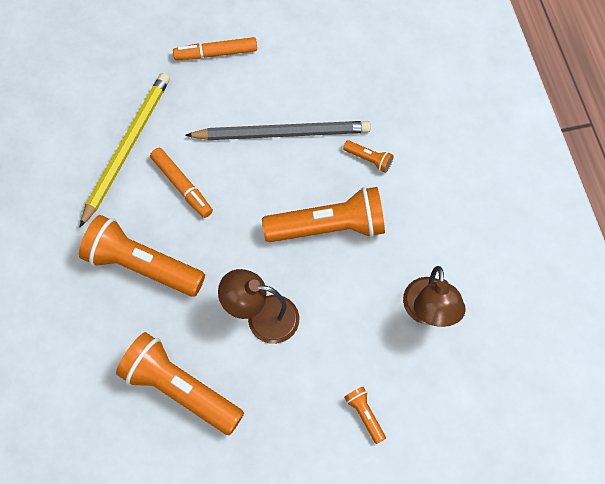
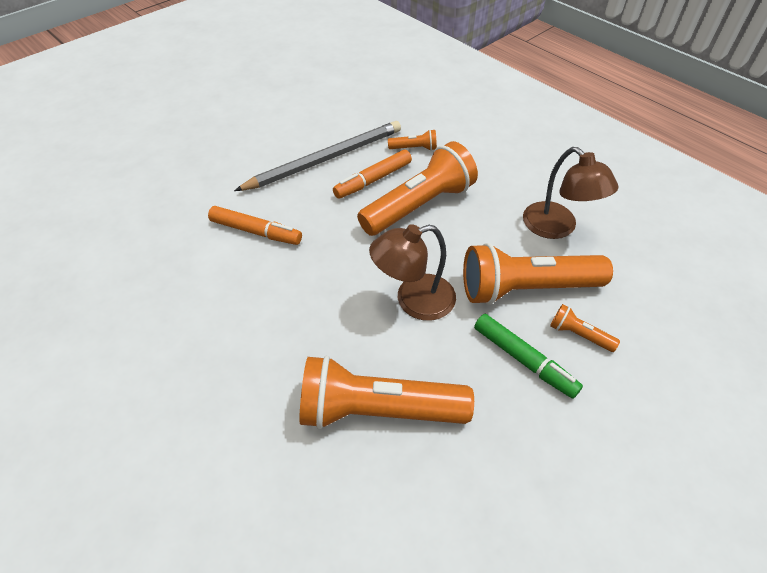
camera: 30 degrees left, 15 degrees down
(127, 147) = (178, 224): yellow pencil -> none
(141, 266) = (256, 314): orange flashlight -> orange flashlight (526, 289)
(216, 53) = (225, 130): orange marker -> orange marker (373, 180)
(307, 411) = (524, 360): none -> green marker

